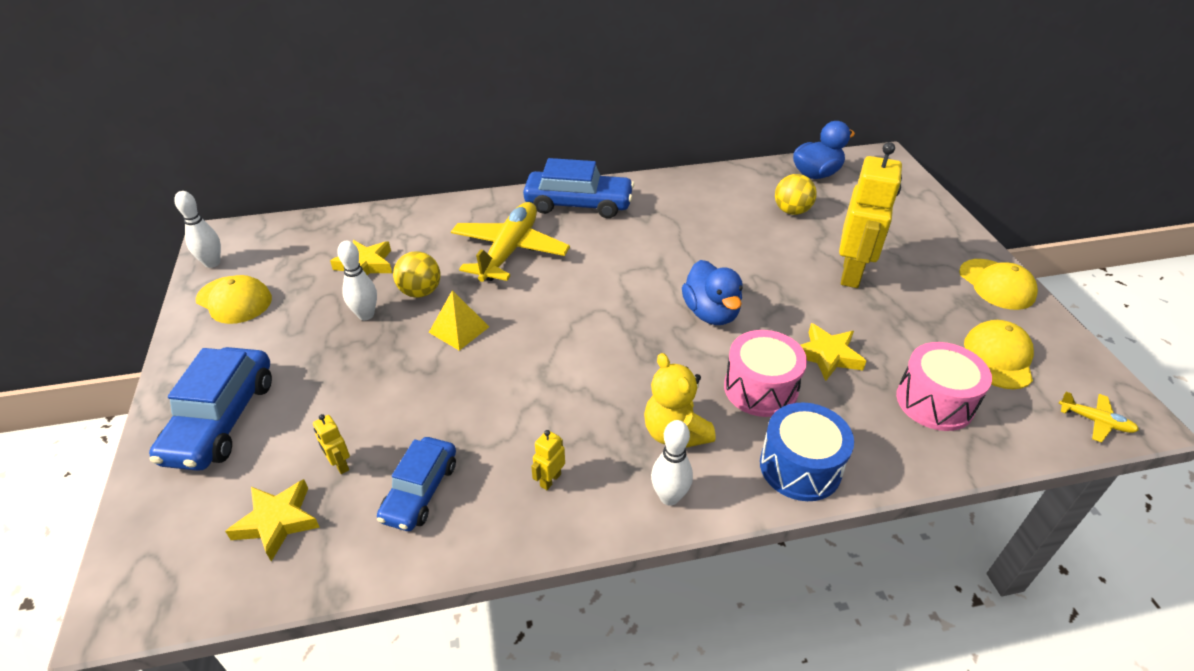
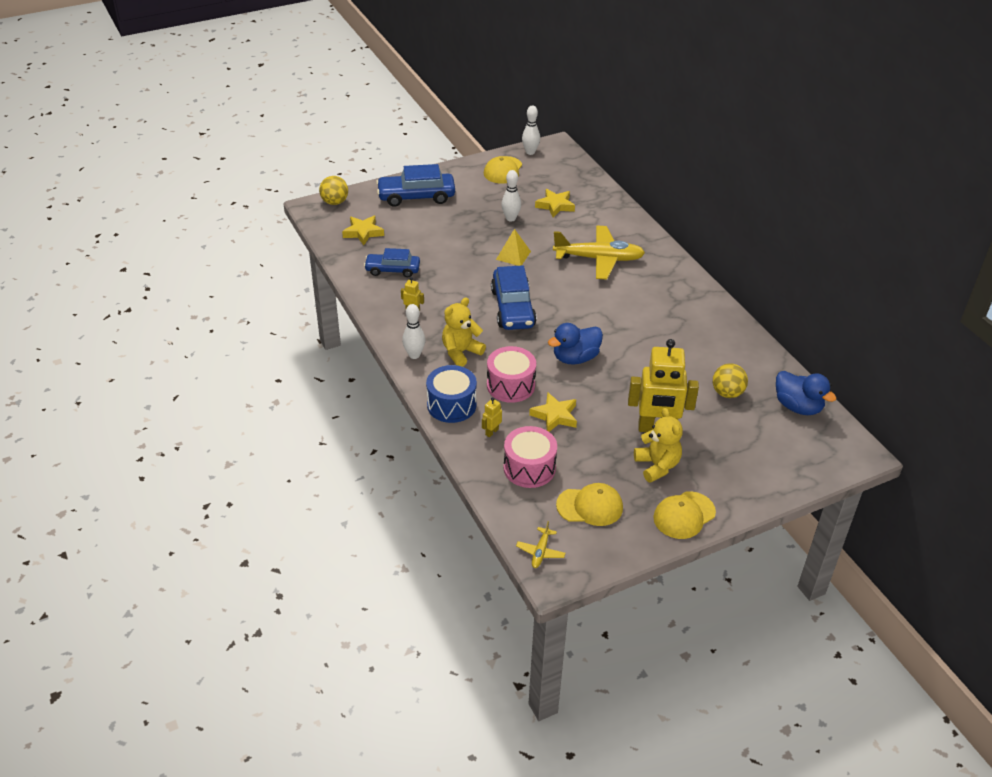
camera: 75 degrees right, 0 degrees up
(340, 465) = (400, 241): yellow robot -> yellow robot (491, 432)
(420, 292) = (540, 233): yellow ball -> yellow ball (335, 202)
(578, 204) = (671, 280): blue car -> blue car (512, 308)
(917, 287) = (657, 466): none -> yellow teddy bear

